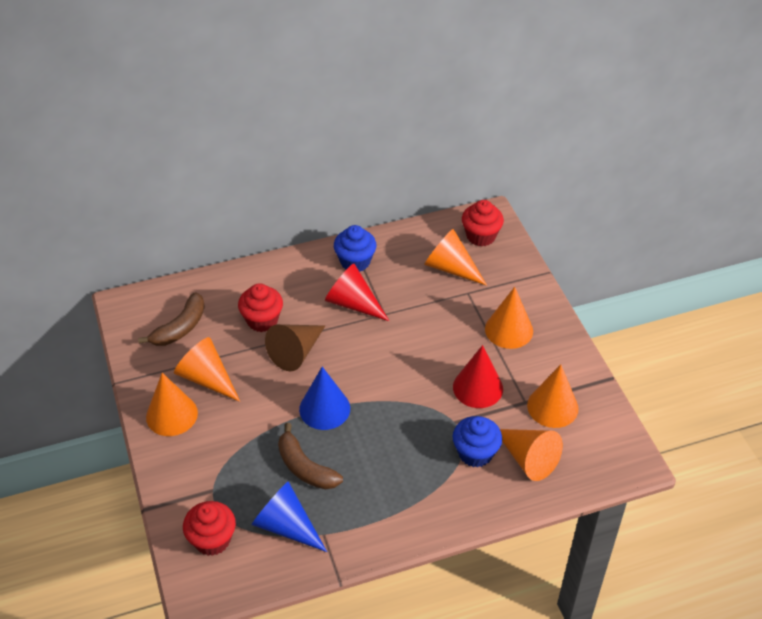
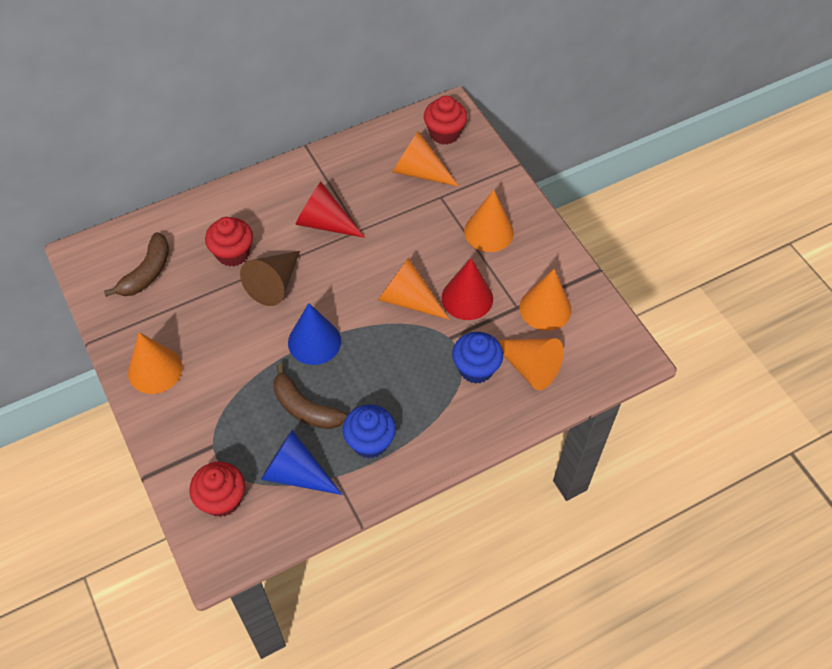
camera: 10 degrees left, 10 degrees up
(207, 378) = (185, 325): orange cone -> orange cone (408, 299)
(355, 262) = (319, 177): blue cupcake -> blue cupcake (370, 442)

